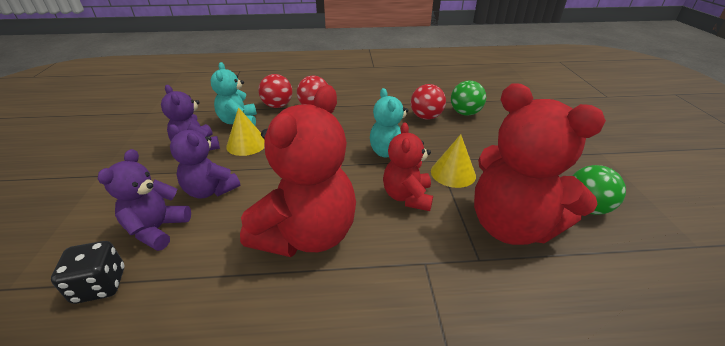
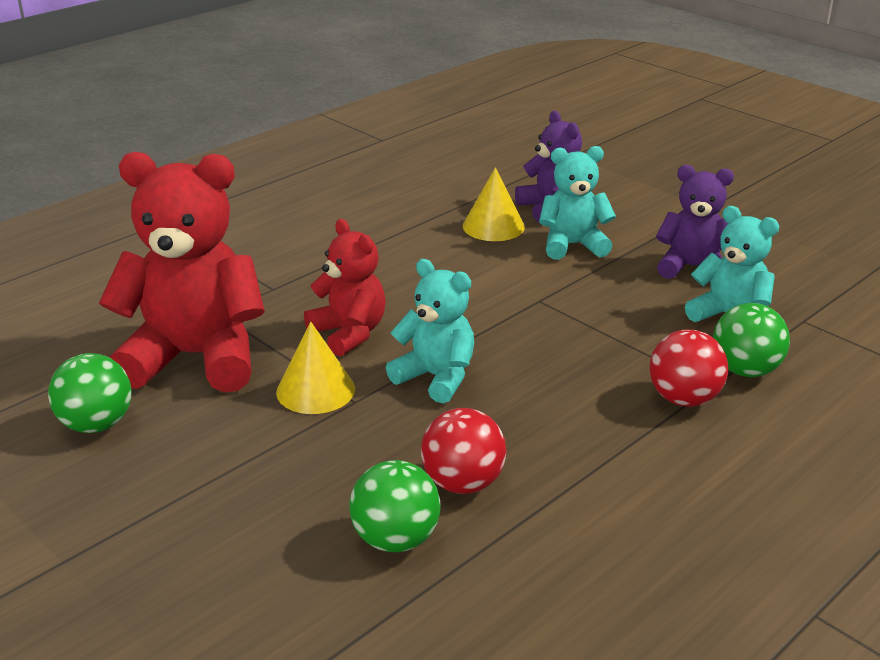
camera: 140 degrees right, 5 degrees down
(100, 285) = (516, 178): black dice -> none
(210, 190) = (573, 245): purple teddy bear -> turquoise teddy bear
(247, 144) = (646, 297): yellow cone -> yellow cone (493, 226)
(277, 106) = (745, 370): red ball -> green ball
(307, 234) = (412, 259): red teddy bear -> none

